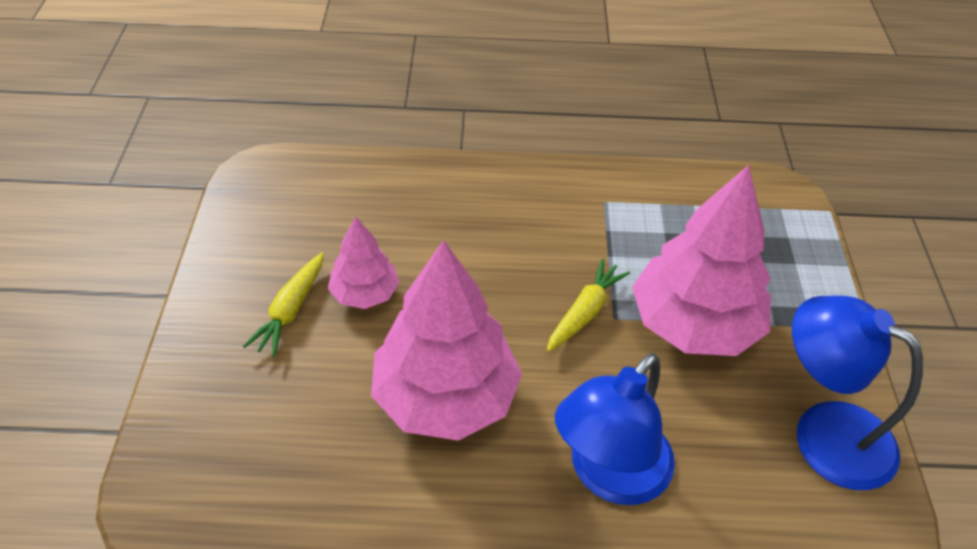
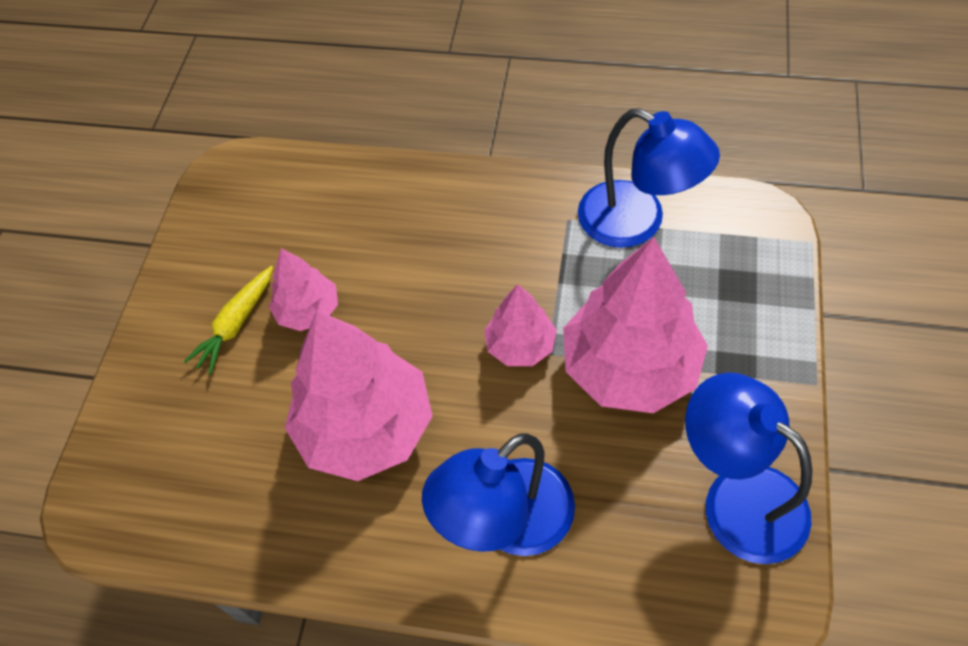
camera: 15 degrees right, 10 degrees up
(585, 312) = (520, 345): yellow carrot -> pink tree
(669, 201) = (637, 222): none -> blue lamp

